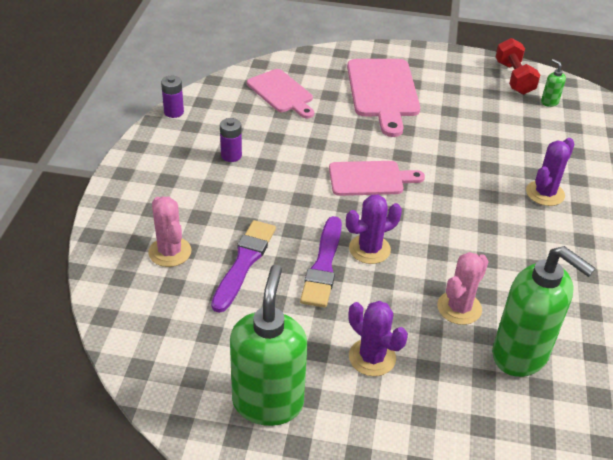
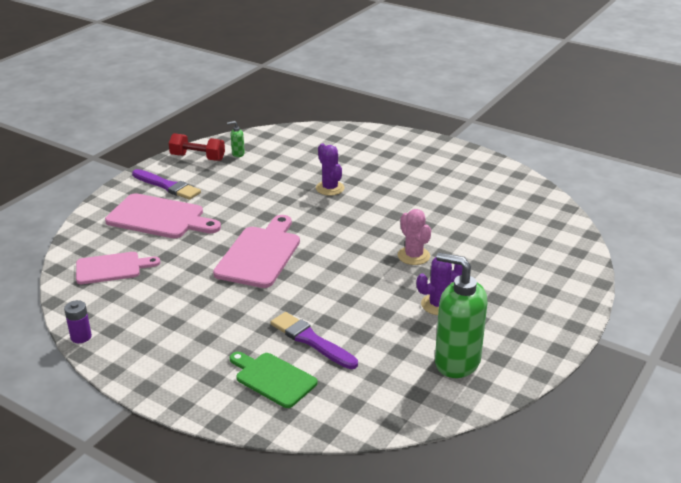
camera: 65 degrees left, 10 degrees down
(170, 252) = (273, 378): pink cactus -> green cutting board
(231, 155) = (174, 317): purple battery -> none
(323, 265) = (338, 302): purple brush -> purple brush (167, 186)
(369, 249) = (336, 276): purple cactus -> none
(370, 179) = (260, 254): pink cutting board -> pink cutting board, size x1.51
(520, 355) = (464, 245): green soap dispenser -> none

